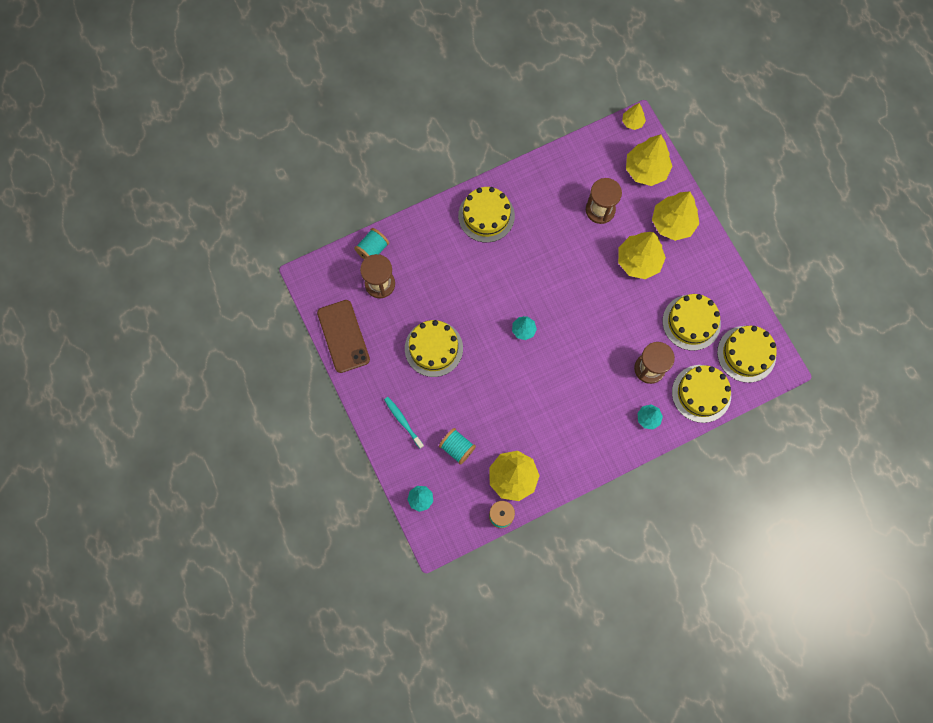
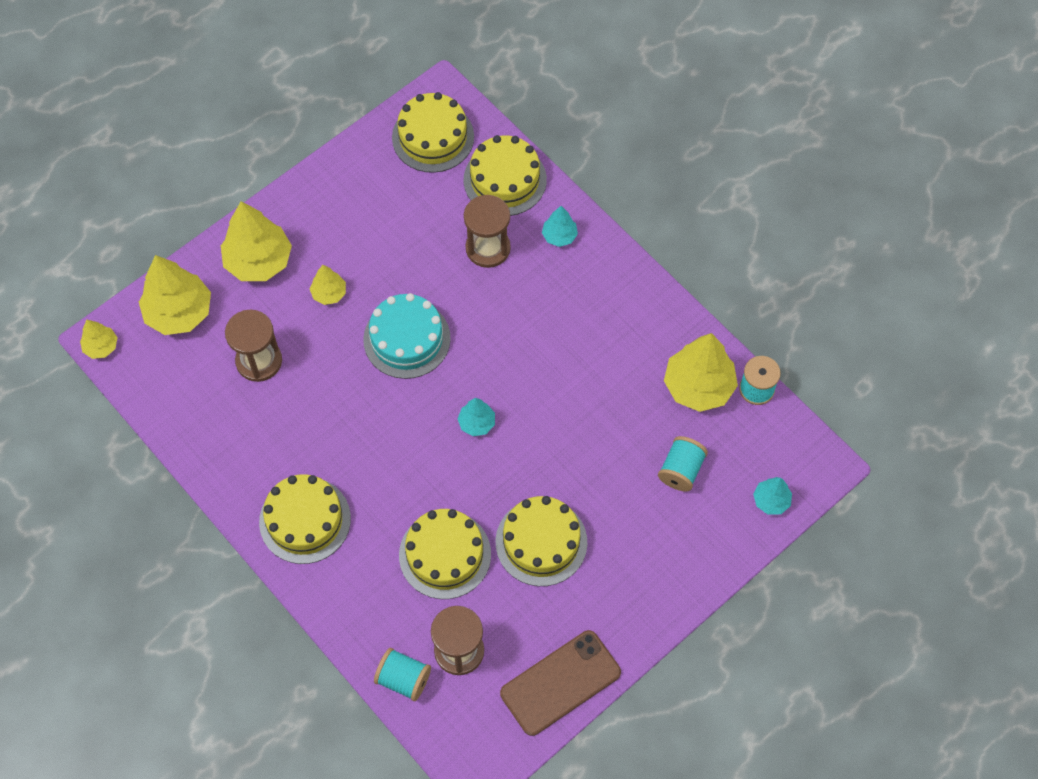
camera: 105 degrees left, 10 degrees down
(403, 421) = (666, 556): turquoise toothbrush -> none
(594, 301) = (407, 339): none -> turquoise cake
(638, 261) = (329, 293): yellow tree -> yellow tree, size x0.51
(691, 322) = (405, 210): yellow cake -> yellow cake (445, 554)

